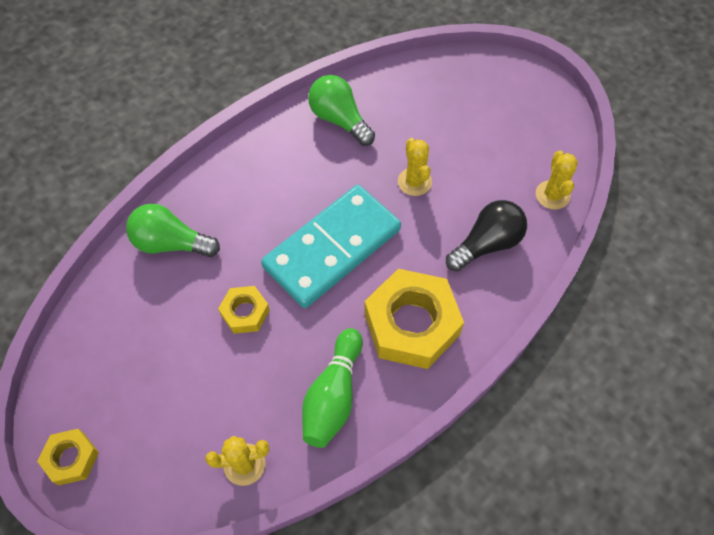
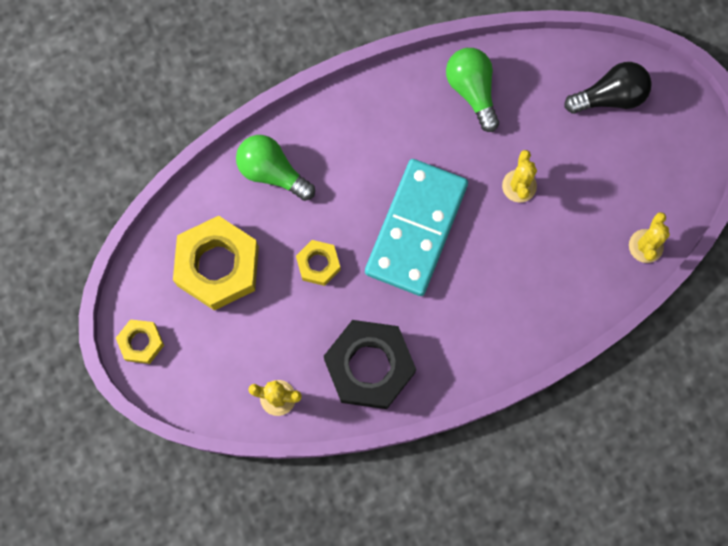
camera: 20 degrees right, 15 degrees up
(332, 248) = (416, 229): turquoise domino -> turquoise domino turned 45 degrees counterclockwise
(333, 395) = (369, 366): green bowling pin -> black nut
(411, 324) = (460, 327): yellow nut -> yellow nut (218, 266)
(487, 244) = (560, 274): black light bulb -> black light bulb (610, 97)

